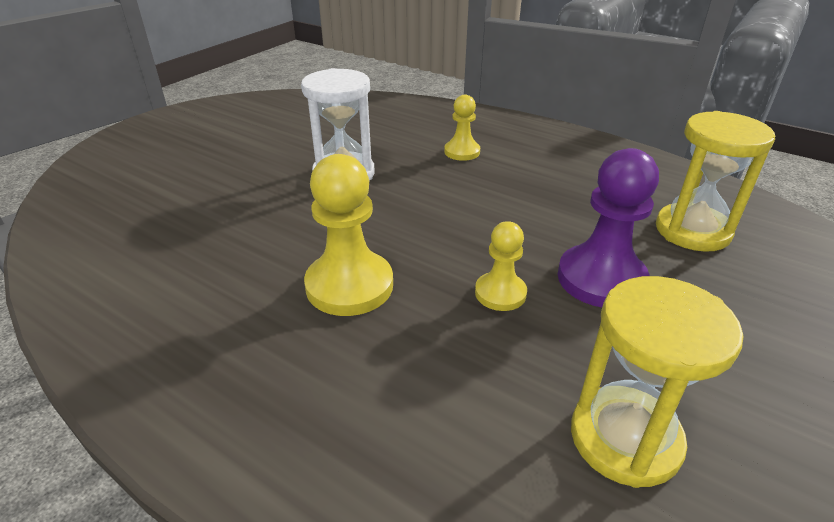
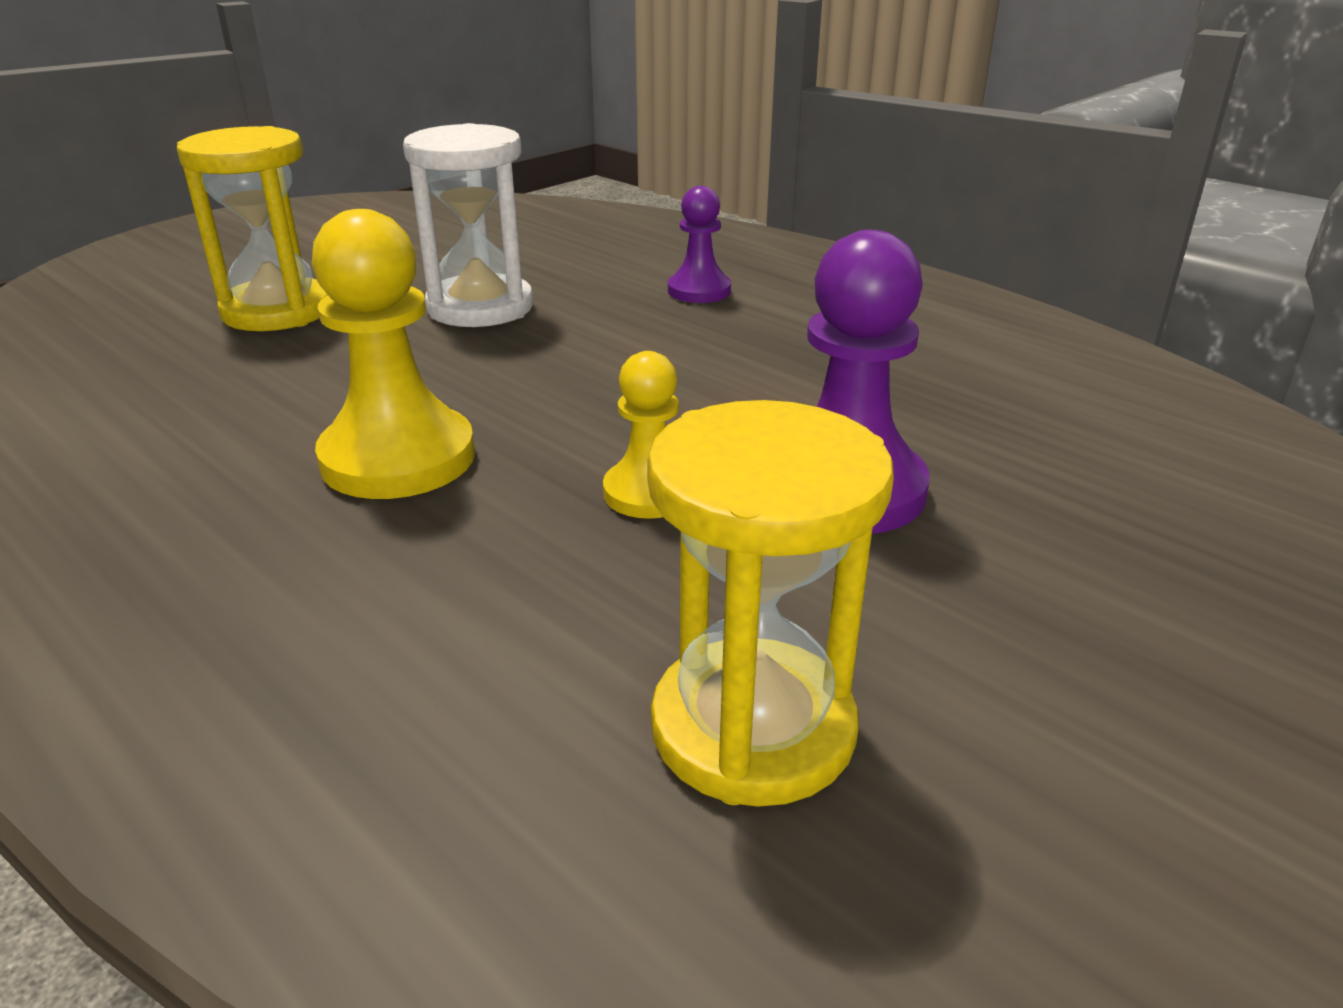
camera: 10 degrees right, 5 degrees down
(462, 152) = (699, 291): yellow pawn -> purple pawn
(692, 231) = (1061, 434): yellow hourglass -> yellow hourglass (277, 311)

